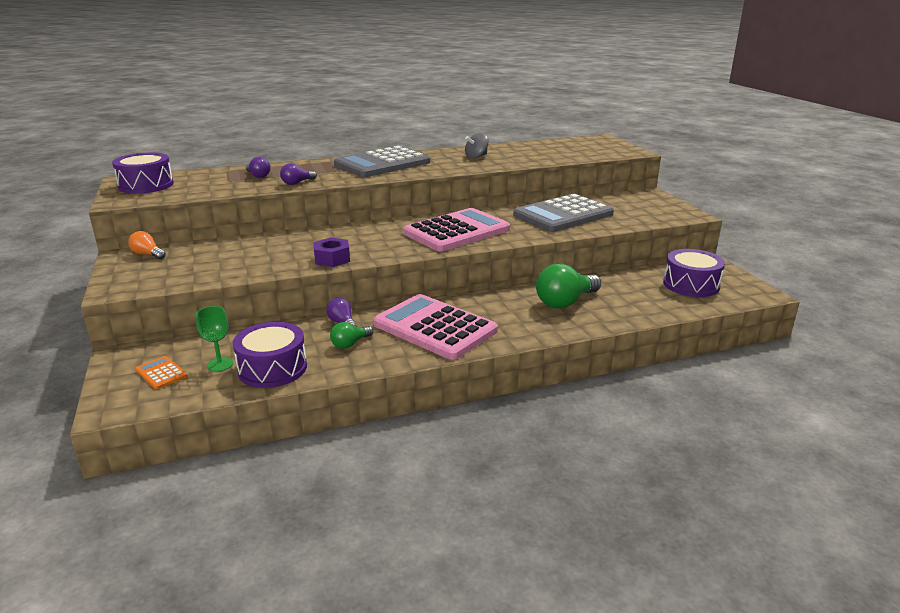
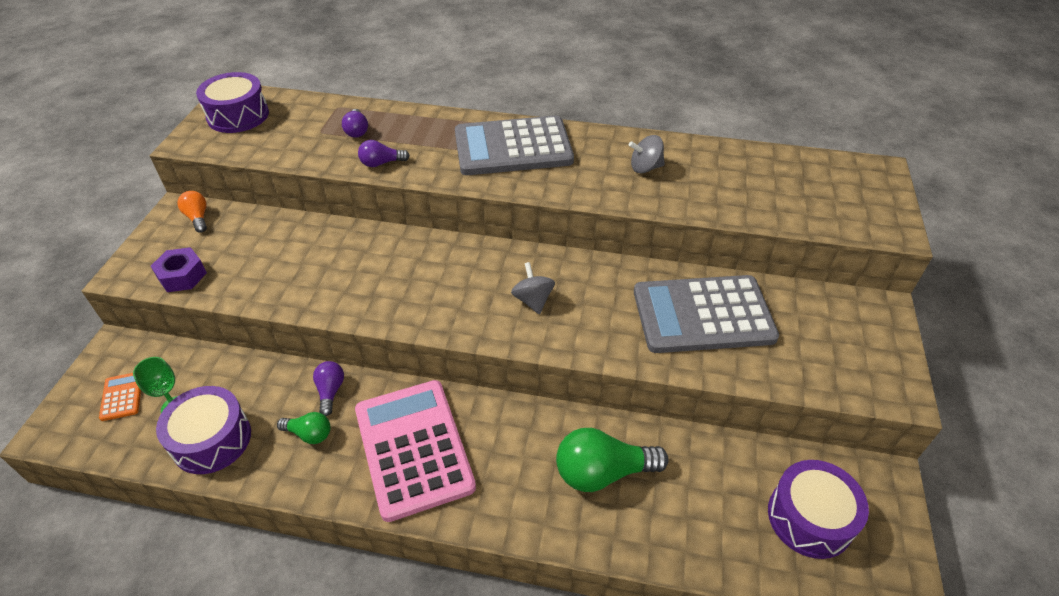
camera: 30 degrees right, 20 degrees up
(332, 259) = (352, 303): purple nut -> purple nut (182, 276)
(350, 344) = (309, 434): green light bulb -> green light bulb turned 150 degrees counterclockwise
(457, 231) = (533, 300): pink calculator -> grey spinning top

